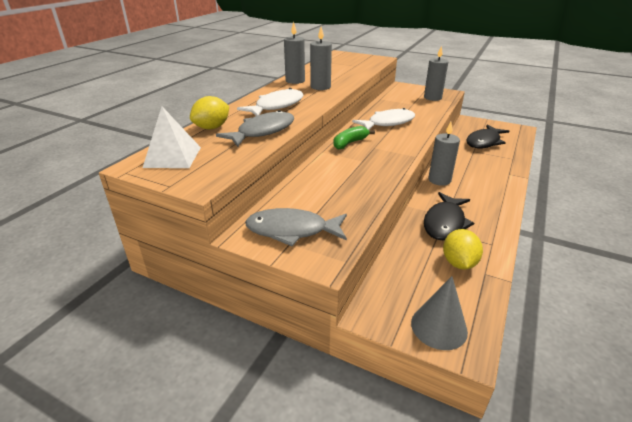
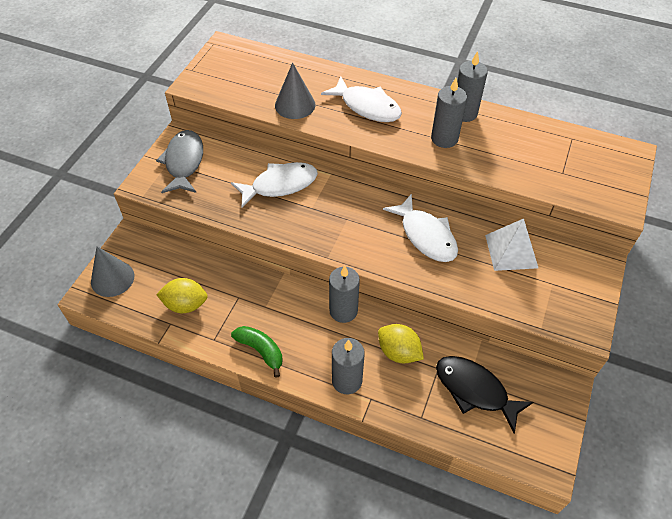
camera: 85 degrees right, 20 degrees up
(172, 157) = (239, 60): white pyramid -> white pyramid (511, 251)
(212, 127) = (302, 70): yellow lemon -> yellow lemon (398, 352)
(262, 131) = (295, 105): grey fish -> grey cone
(334, 174) = (280, 185): none -> white fish
(349, 143) = (355, 196): green banana -> green banana (261, 350)
(432, 98) = (549, 301): grey candle -> grey candle (347, 380)
(445, 223) = (250, 303): black fish -> none

